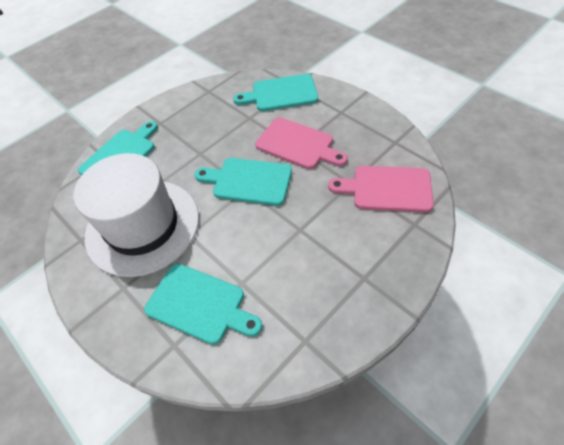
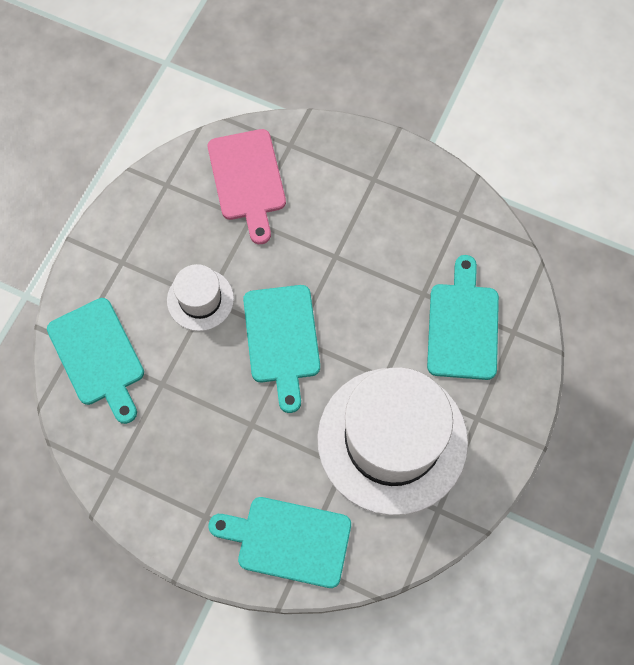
camera: 115 degrees left, 15 degrees up
(298, 144) = (200, 299): pink cutting board -> white hat

